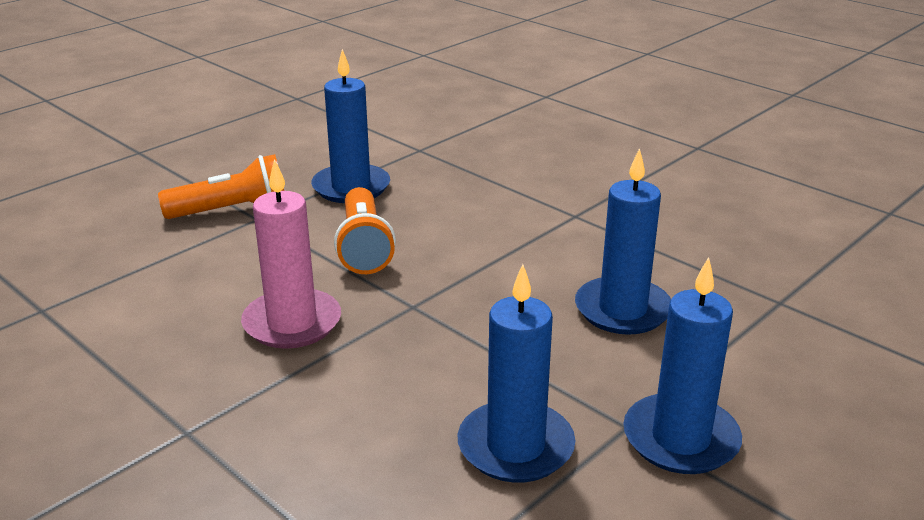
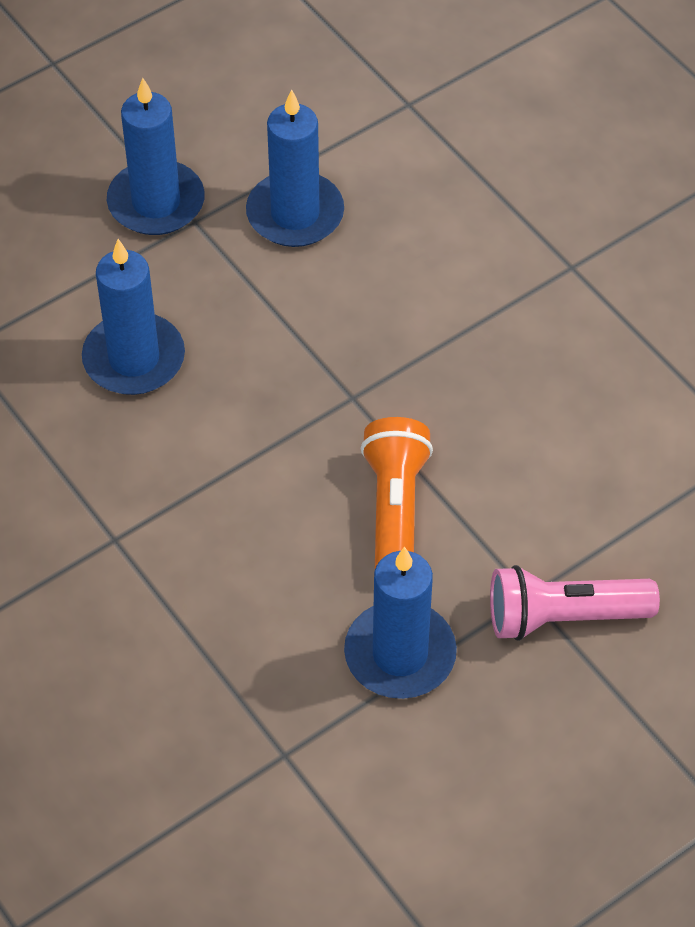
camera: 170 degrees left, 25 degrees up
(232, 211) = (563, 617): orange flashlight -> pink flashlight
(292, 323) = (481, 388): pink candle -> none

